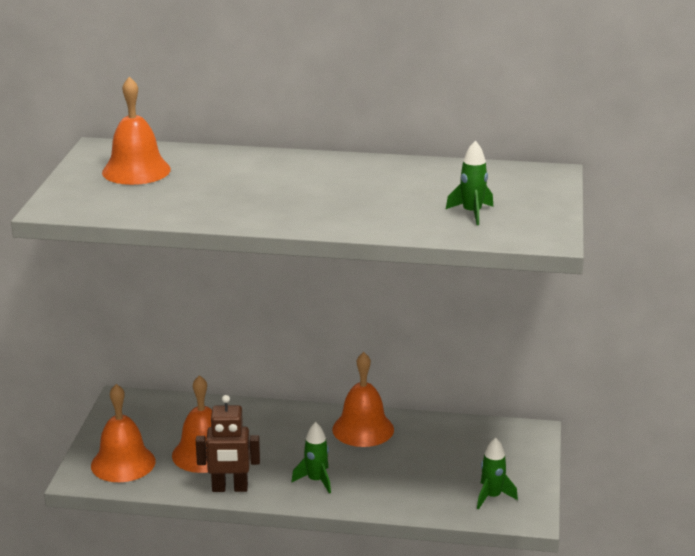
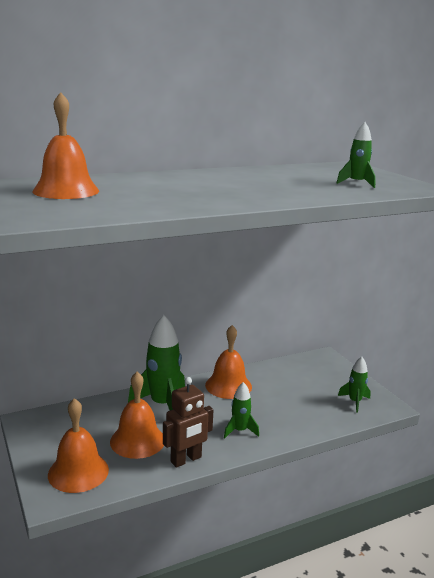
camera: 35 degrees left, 5 degrees down
(267, 426) = (162, 404): none -> green rocket

